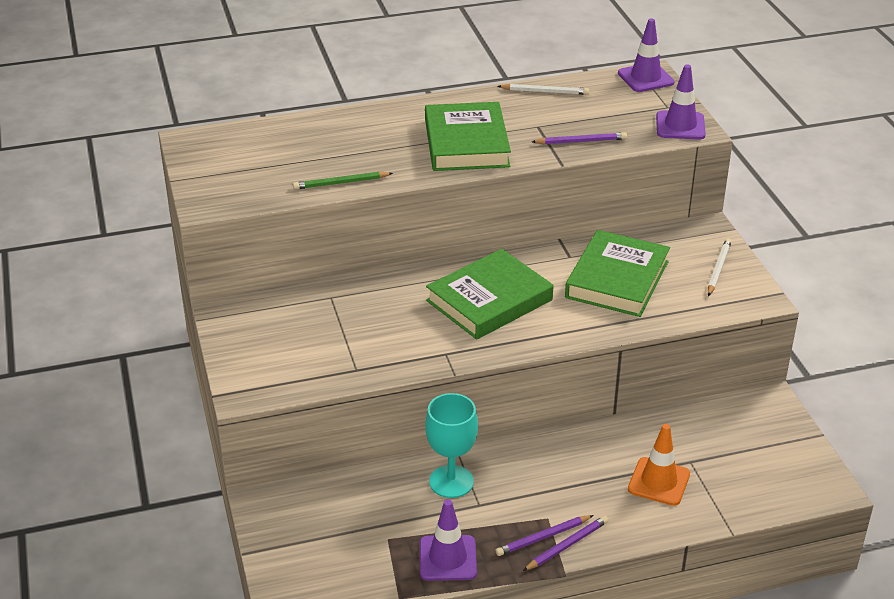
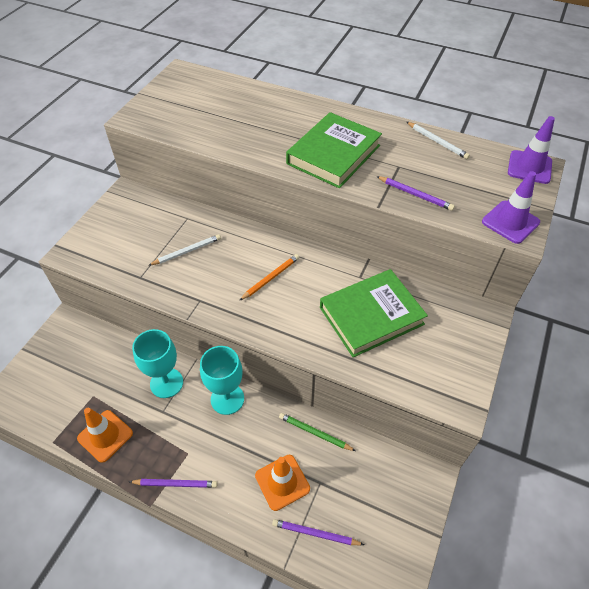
camera: 40 degrees right, 15 degrees up
(341, 183) = (221, 142): green pencil -> green pencil (315, 433)
(447, 558) = (105, 436): purple traffic cone -> orange traffic cone
(489, 300) = (270, 278): green book -> orange pencil
(529, 456) = (227, 399): none -> turquoise goblet
(543, 537) = (169, 466): purple pencil -> purple pencil (315, 533)
(718, 269) = (456, 355): white pencil -> white pencil (187, 251)

